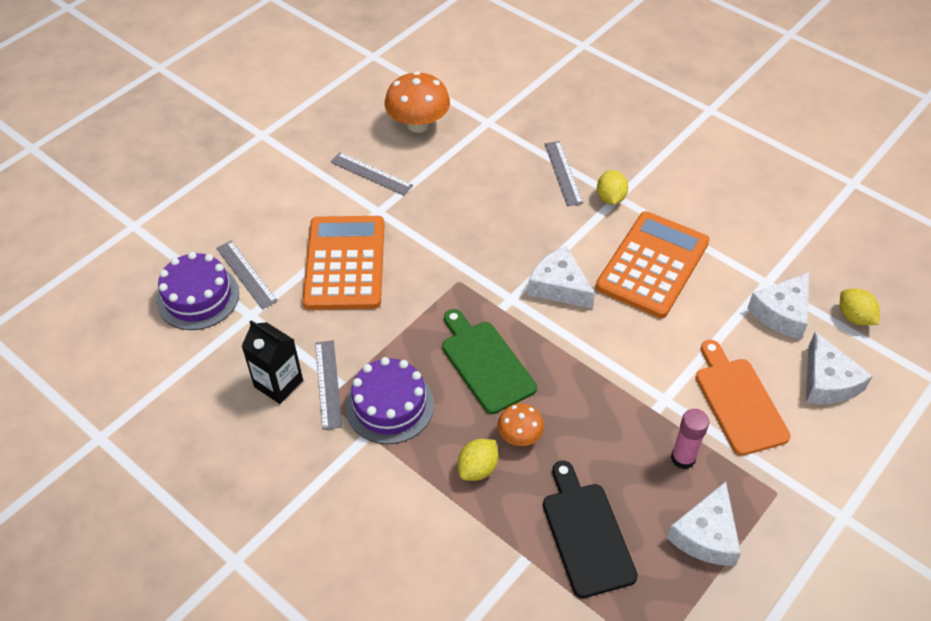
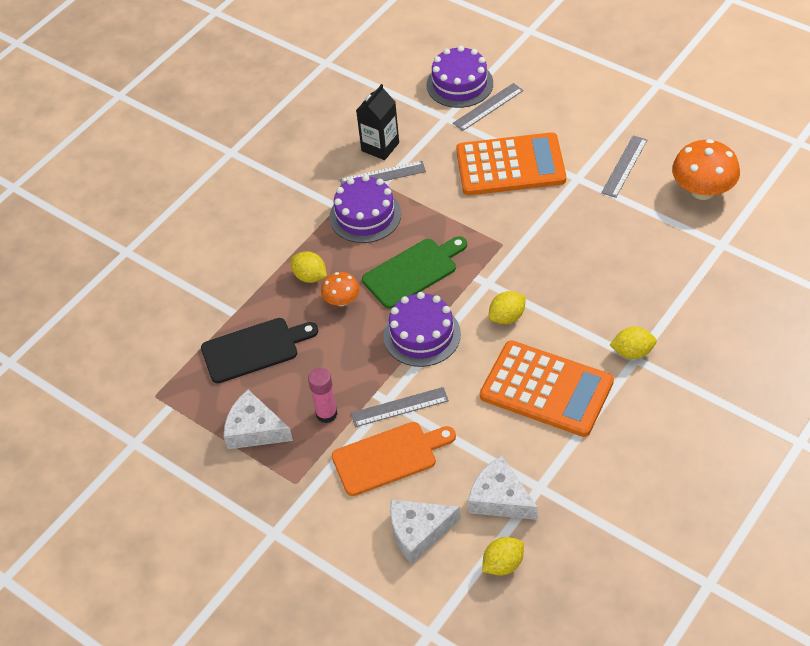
camera: 90 degrees right, 0 degrees up
(559, 286) = (507, 317): white cheese -> yellow lemon
(563, 173) = (660, 311): grey ruler -> grey ruler (399, 407)
(577, 361) = (422, 335): none -> purple cake

